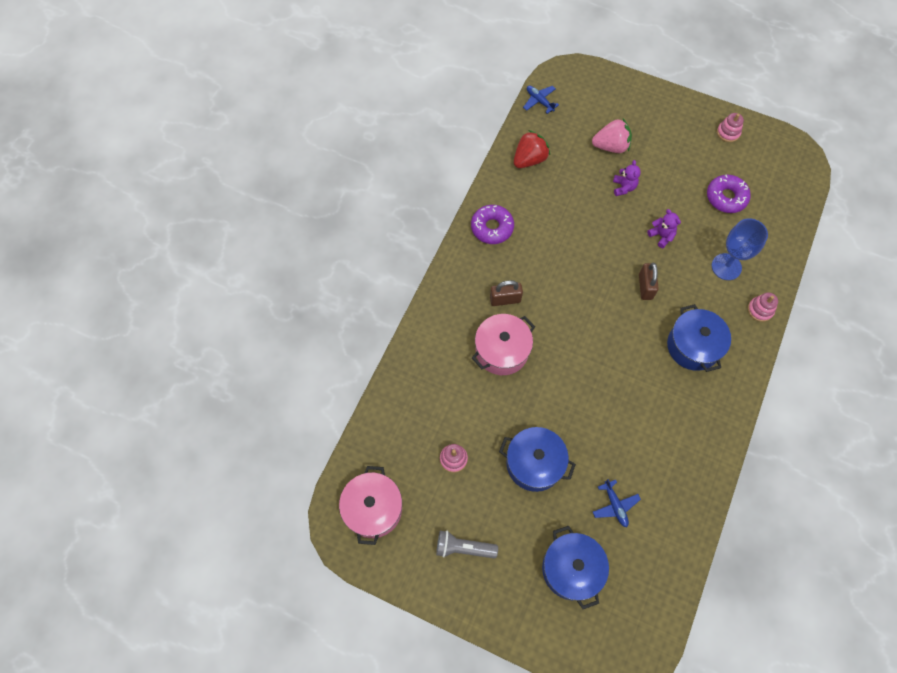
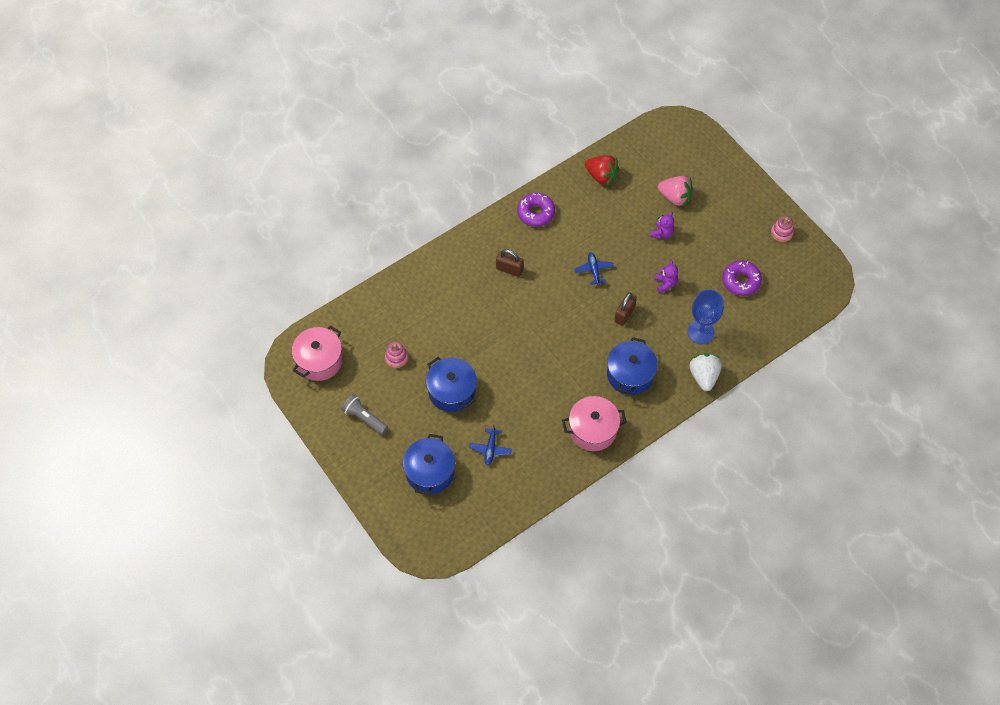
camera: 30 degrees right, 5 degrees down
(502, 351) = (482, 304): pink pot -> pink pot (592, 430)
(529, 159) = (601, 176): red strawberry -> red strawberry turned 45 degrees clockwise
(539, 101) = (641, 135): blue plane -> blue plane (594, 270)
(760, 310) = (703, 376): pink stacking toy -> white strawberry

